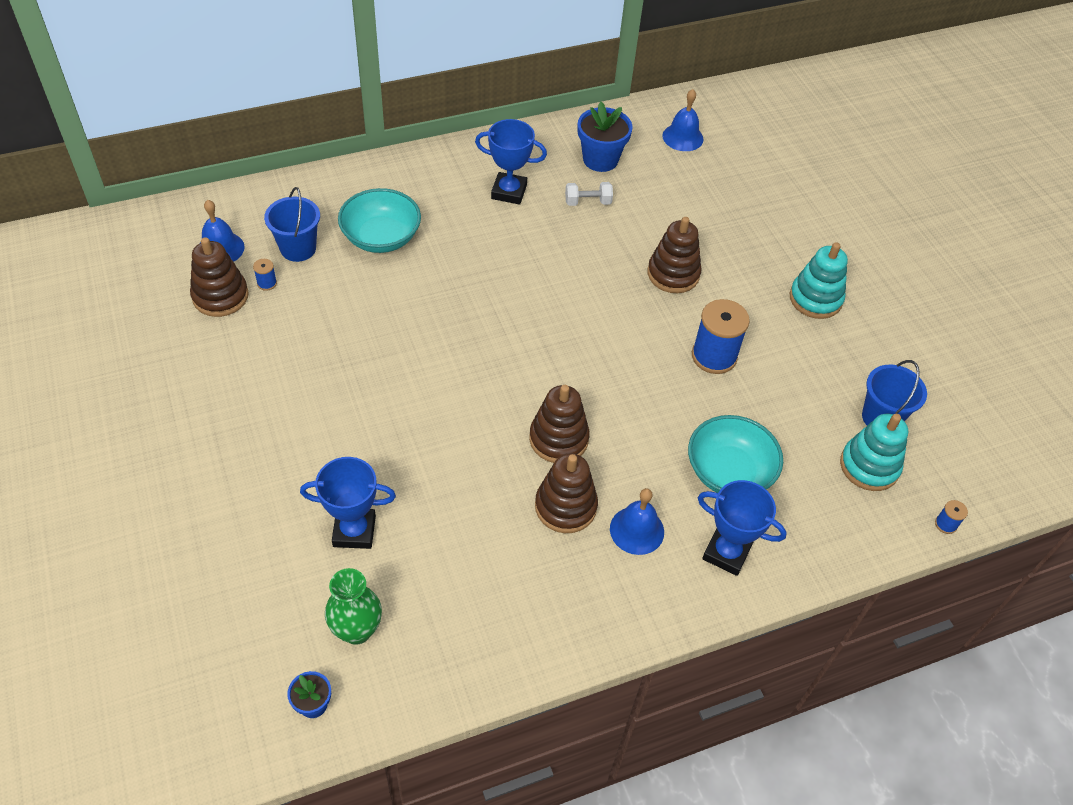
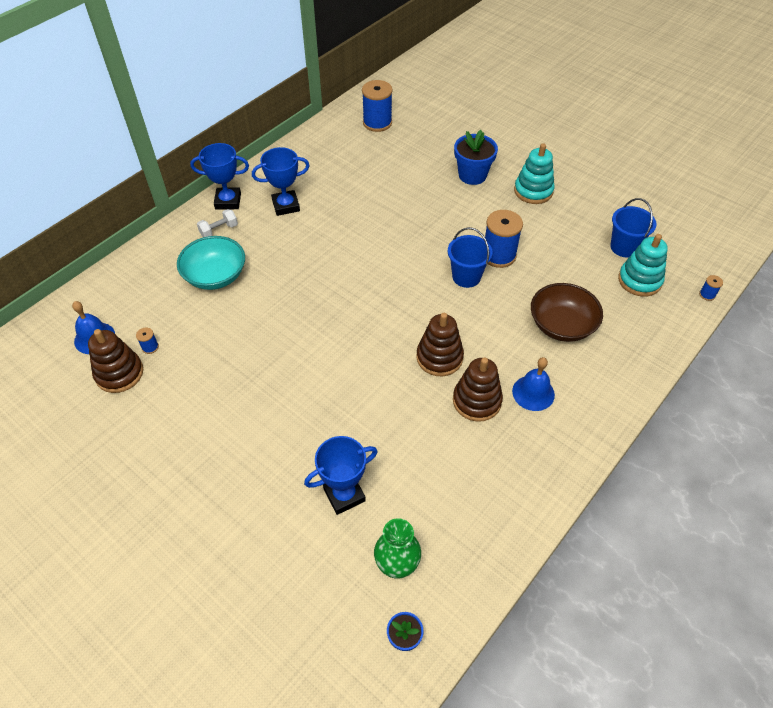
camera: 25 degrees left, 0 degrees up
(298, 248) = (157, 311): blue bucket -> blue bucket (466, 277)
(588, 202) = (345, 190): white dumbbell -> white dumbbell (219, 230)
(600, 159) = (333, 159): blue flower pot -> blue flower pot (472, 175)
(673, 274) = (435, 213): brown stacking toy -> none
(682, 137) = (377, 123): blue bell -> blue spool
(726, 553) = (598, 378): blue trophy -> blue trophy (228, 201)
(729, 472) = (561, 325): turquoise bowl -> brown bowl

